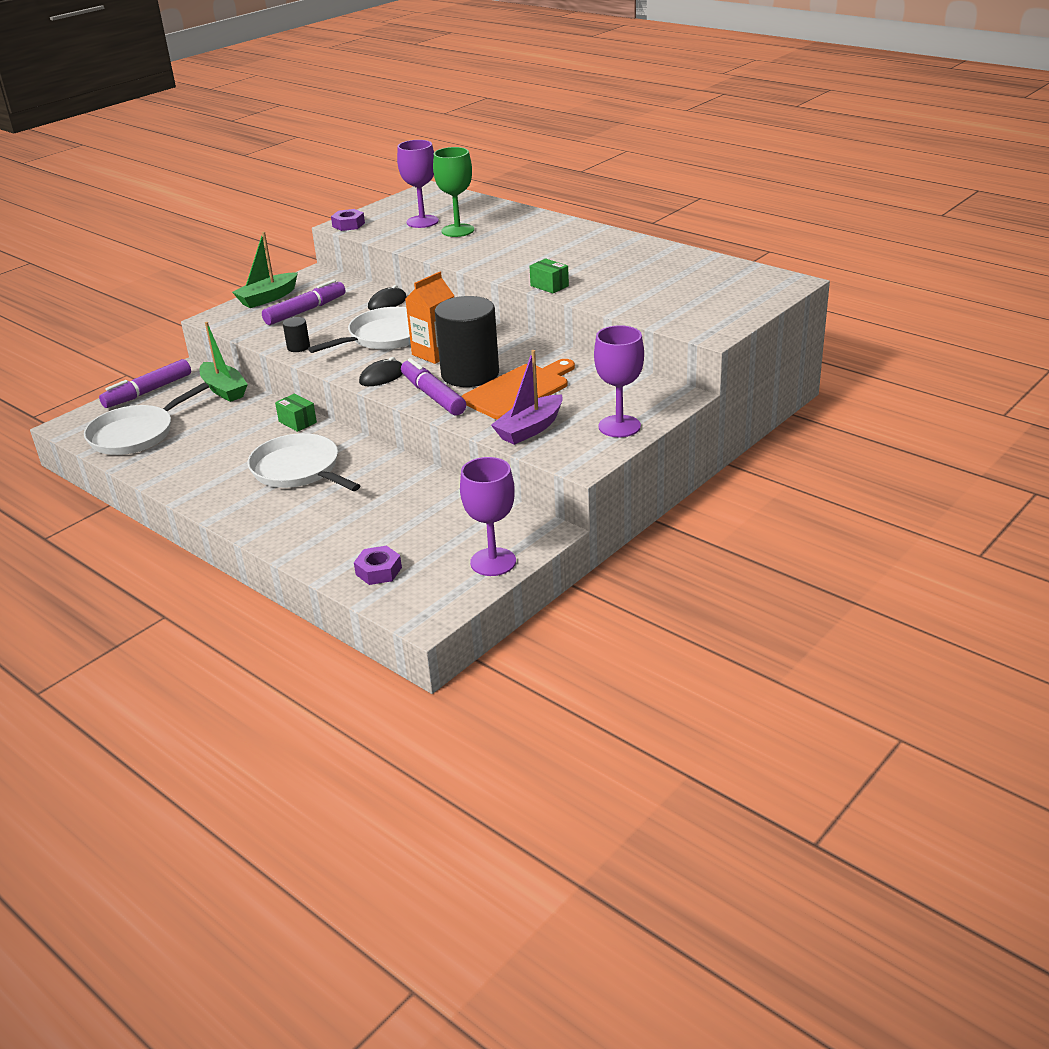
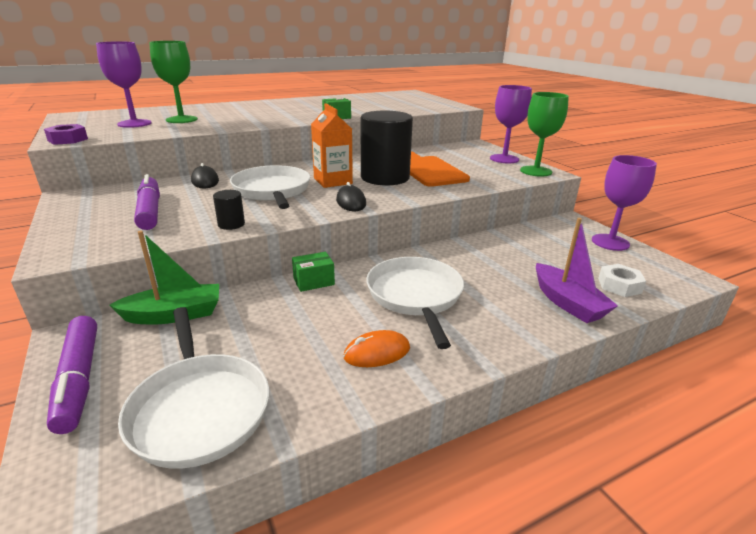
camera: 70 degrees left, 5 degrees down
(211, 473) = (377, 352): none -> orange mouse
(268, 298) = (74, 222): green boat -> none
(298, 470) = (415, 296): white pan -> white pan turned 105 degrees clockwise
(378, 571) = (619, 285): purple nut -> white nut
(433, 396) = (409, 192): purple marker -> none
(530, 429) = (491, 176): purple boat -> purple boat (567, 303)
(580, 454) = (536, 171): none -> green goblet

